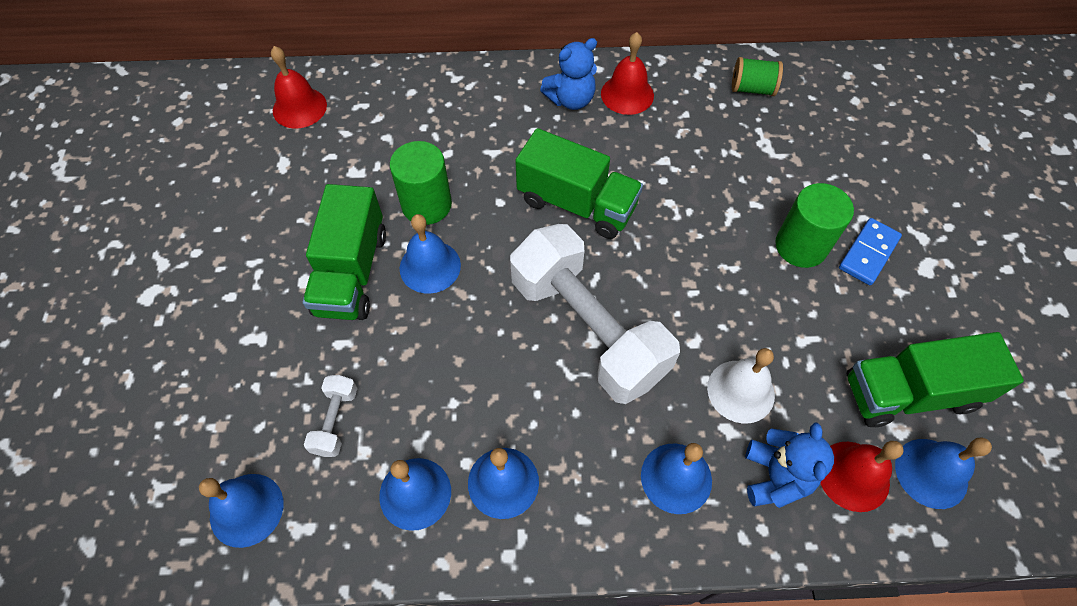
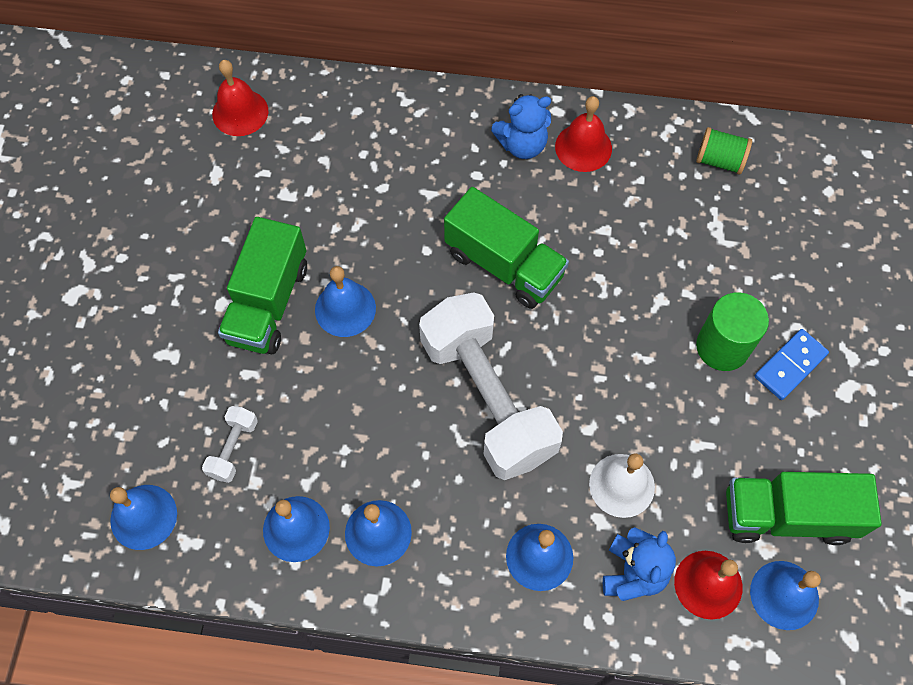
camera: 10 degrees right, 5 degrees up
(426, 204) = (352, 241): green cylinder -> none

